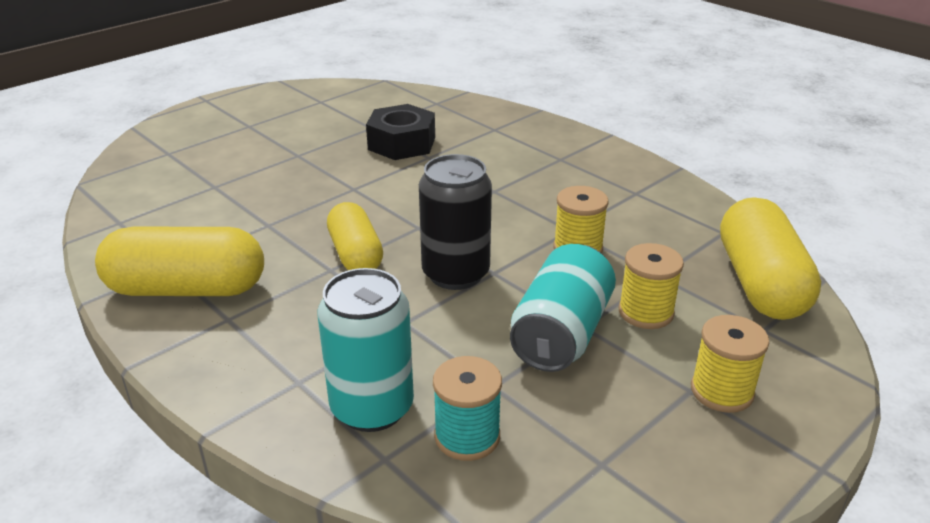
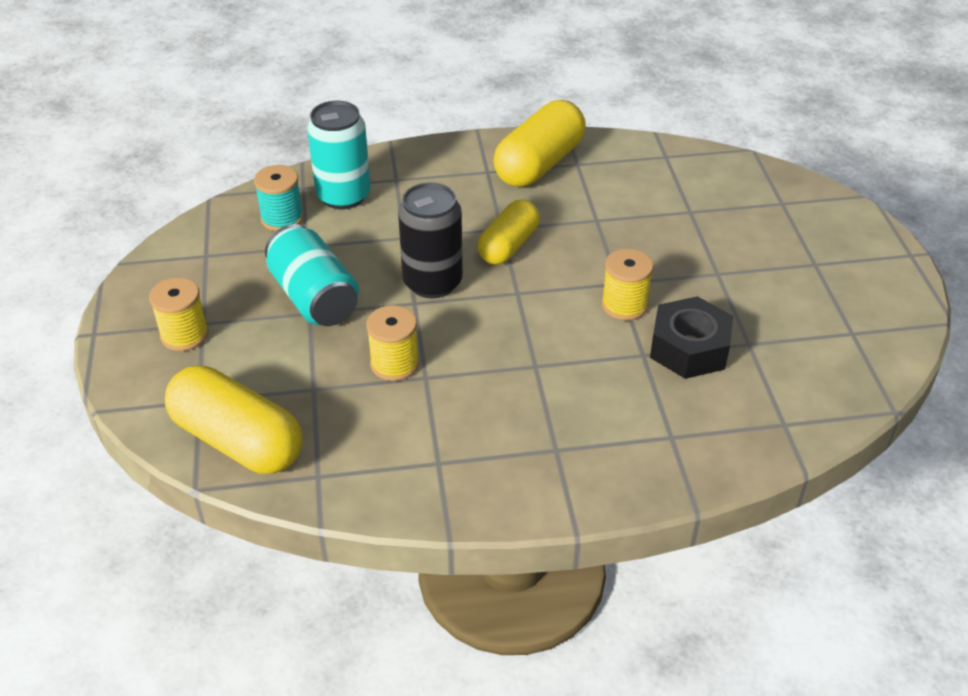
camera: 125 degrees right, 10 degrees up
(355, 255) = (508, 245): yellow capsule -> yellow capsule turned 75 degrees counterclockwise
(646, 312) = (285, 351): yellow spool -> yellow spool (624, 305)

